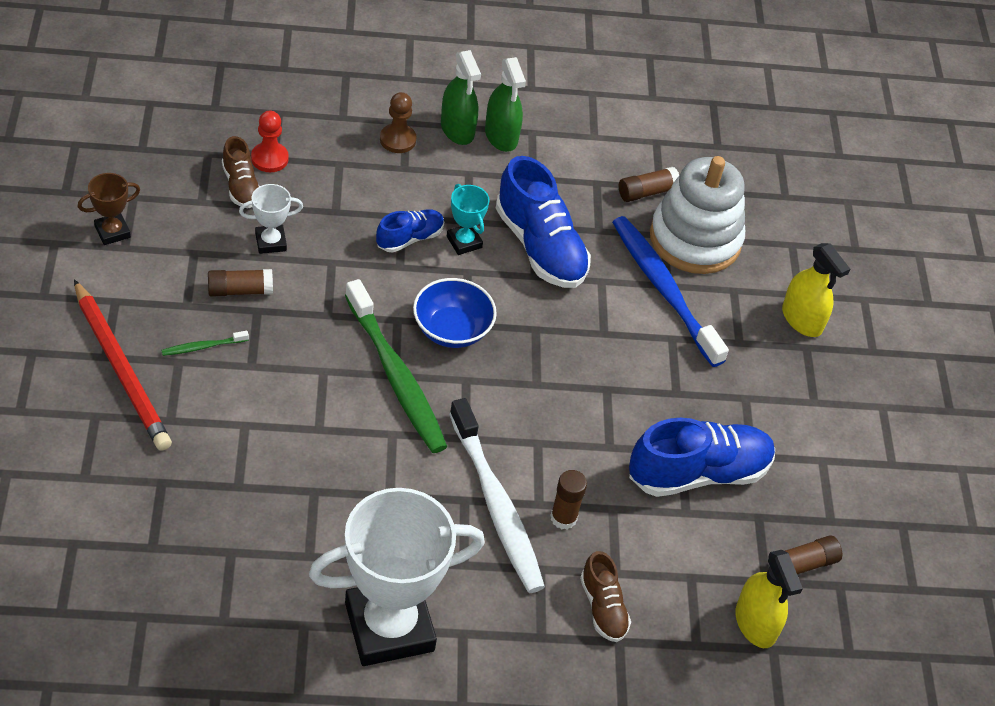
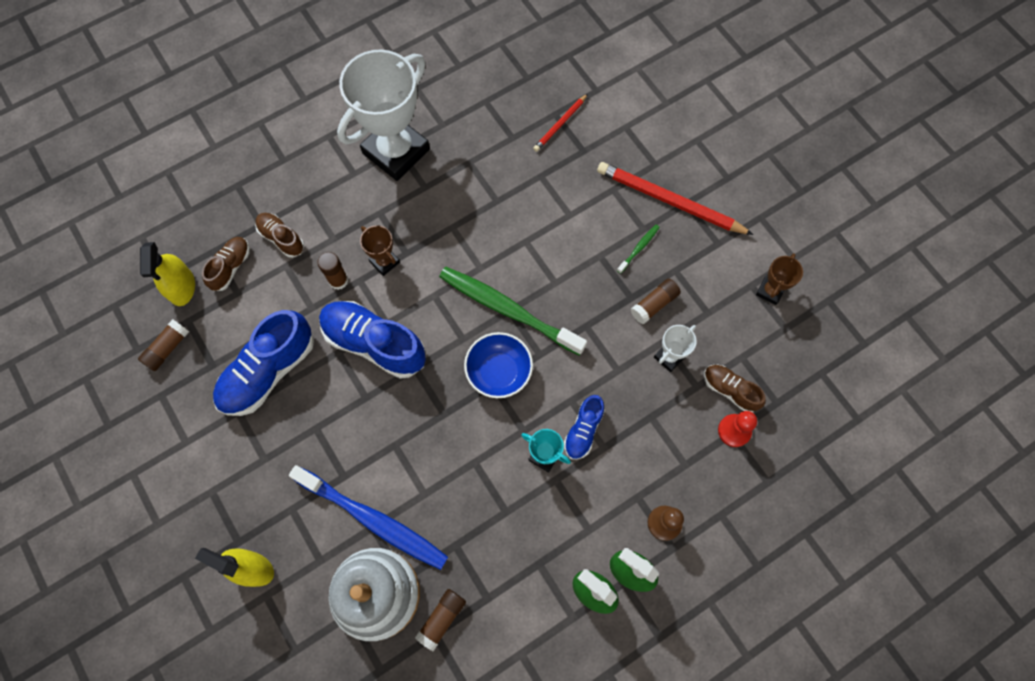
camera: 155 degrees right, 20 degrees up
(158, 530) = (560, 124): none -> red pencil
(496, 505) = (384, 262): white toothbrush -> brown trophy
(540, 247) = (488, 493): blue shoe -> blue shoe (374, 343)
(684, 611) = (231, 267): none -> brown shoe
(755, 623) = (182, 287): yellow spray bottle -> yellow spray bottle turned 135 degrees counterclockwise

